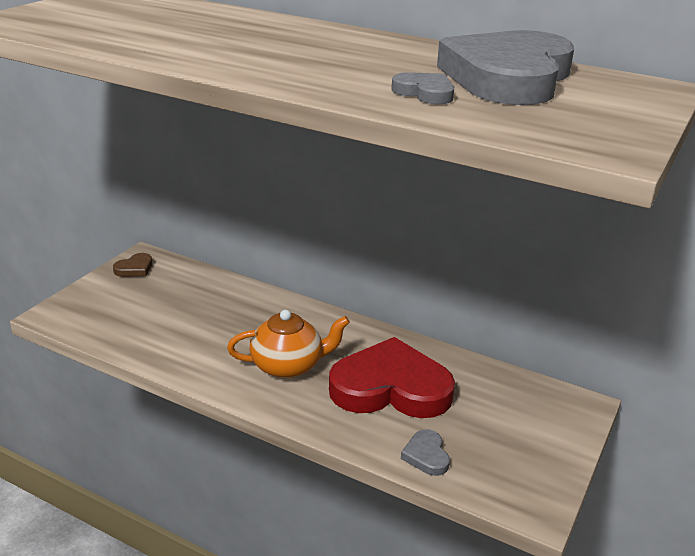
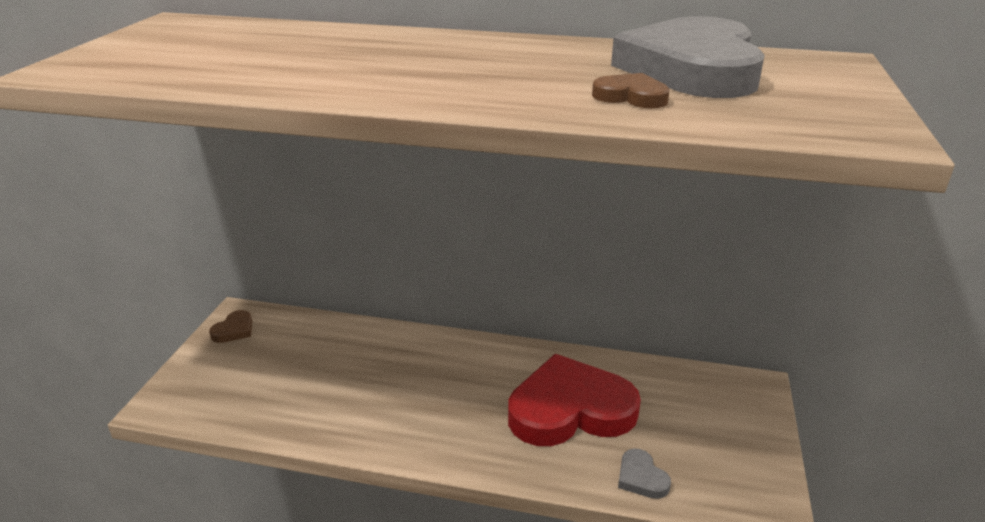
camera: 15 degrees left, 0 degrees up
(288, 365) = (454, 408): orange teapot -> none
(425, 93) = (631, 96): grey heart -> brown heart

